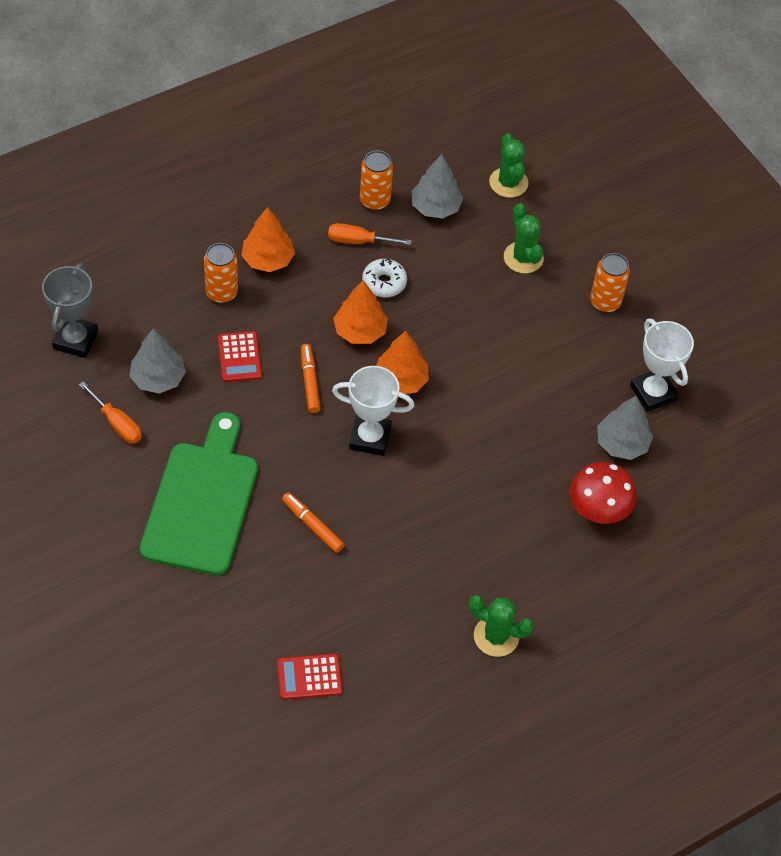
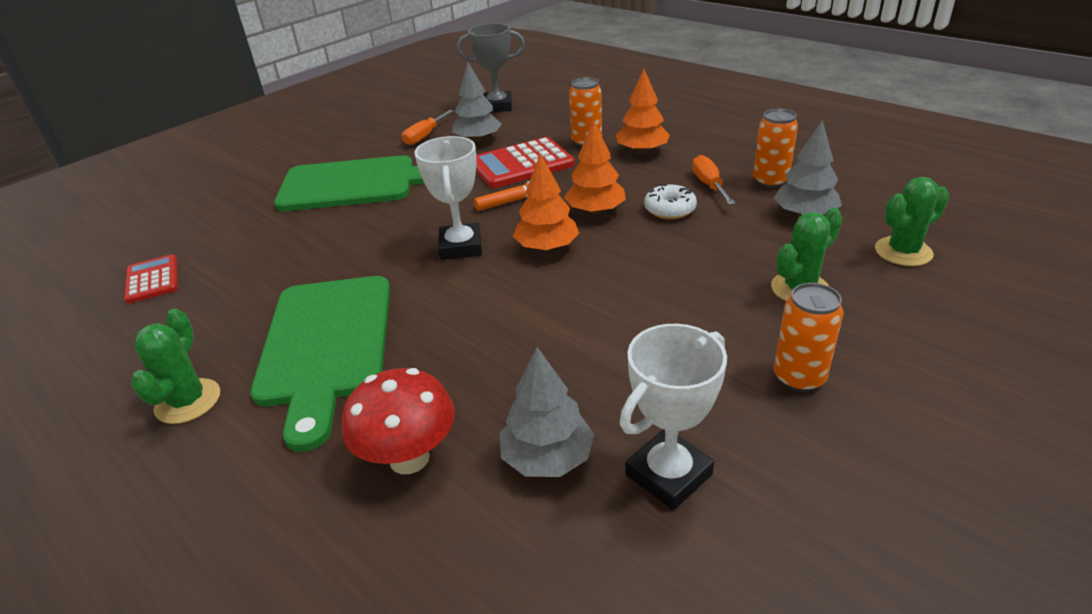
camera: 80 degrees right, 20 degrees down
(239, 357) = (521, 164): red calculator -> red calculator, size x1.67
(312, 525) = (339, 240): orange marker -> none
(466, 547) = (326, 345): none -> green cutting board

